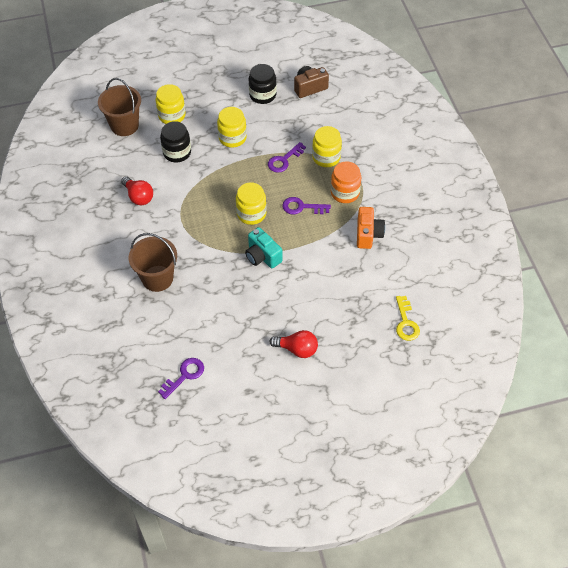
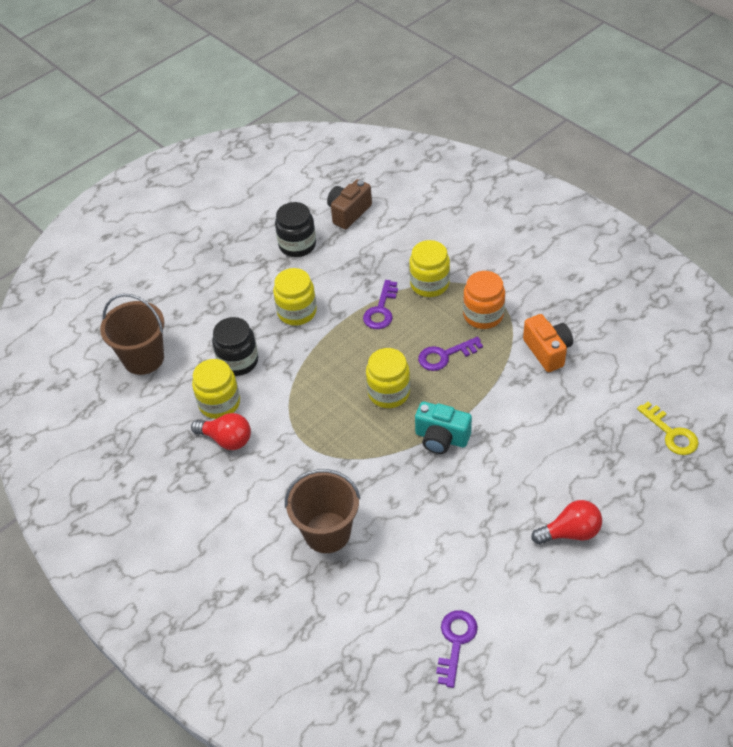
camera: 25 degrees left, 5 degrees down
(172, 115) = (198, 319): yellow jar -> yellow jar (219, 403)

